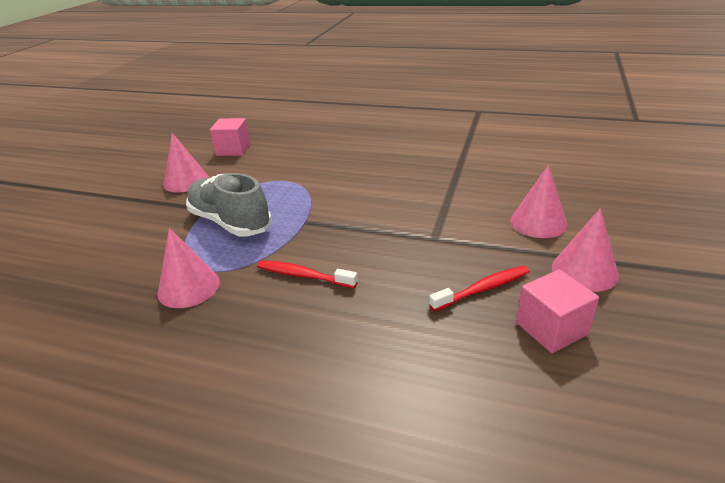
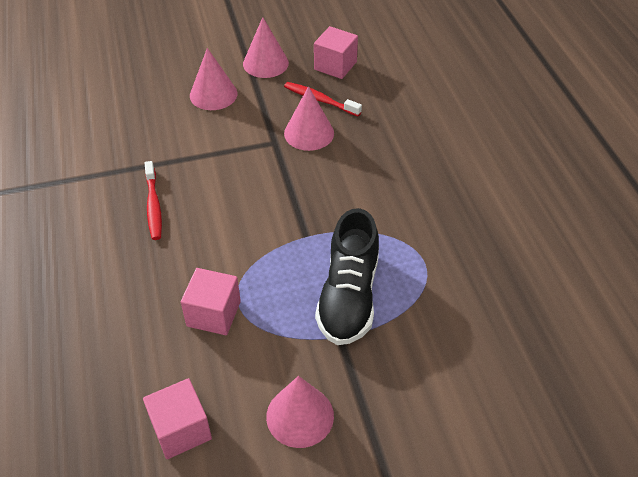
camera: 125 degrees left, 15 degrees up
(189, 287) = (450, 257): pink cone -> pink cone (309, 133)
(230, 222) = (348, 296): grey shoe -> black shoe
(288, 171) = (213, 314): none -> pink cube
(303, 275) = (379, 194): red toothbrush -> red toothbrush (153, 206)

